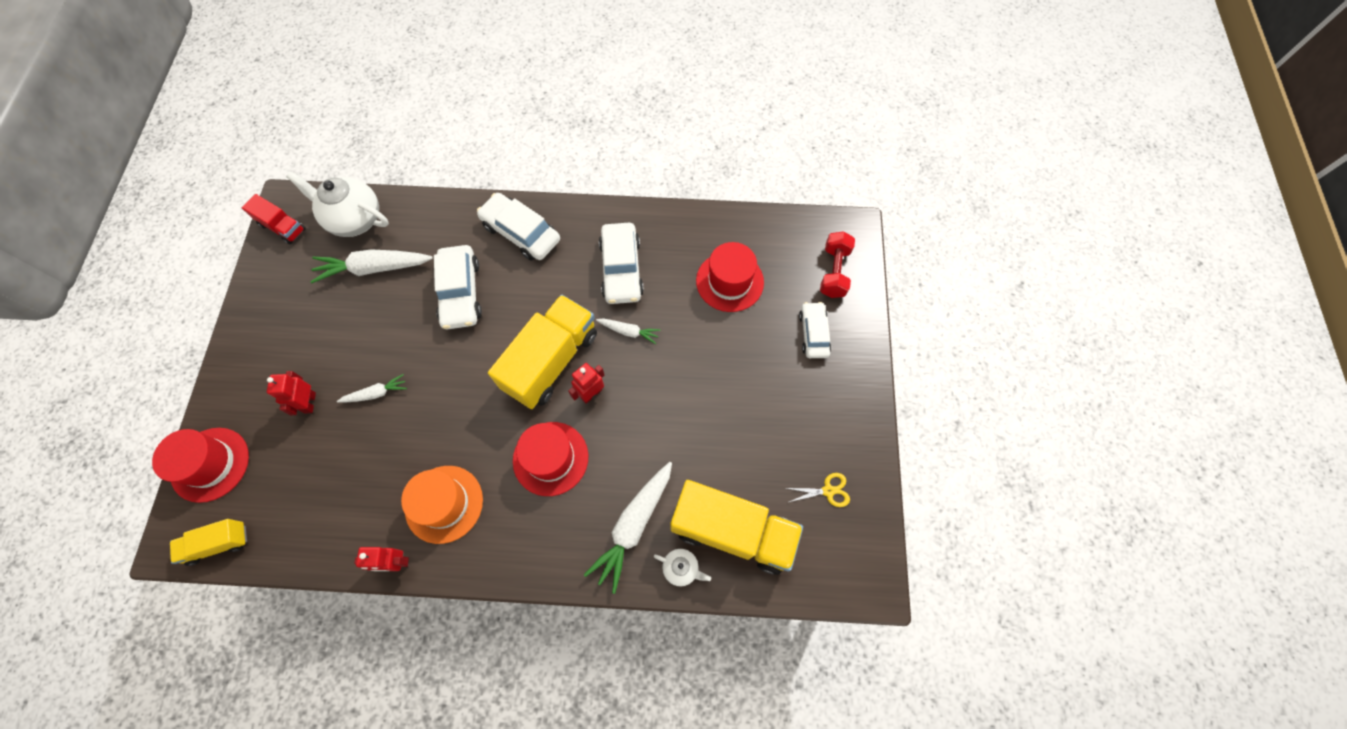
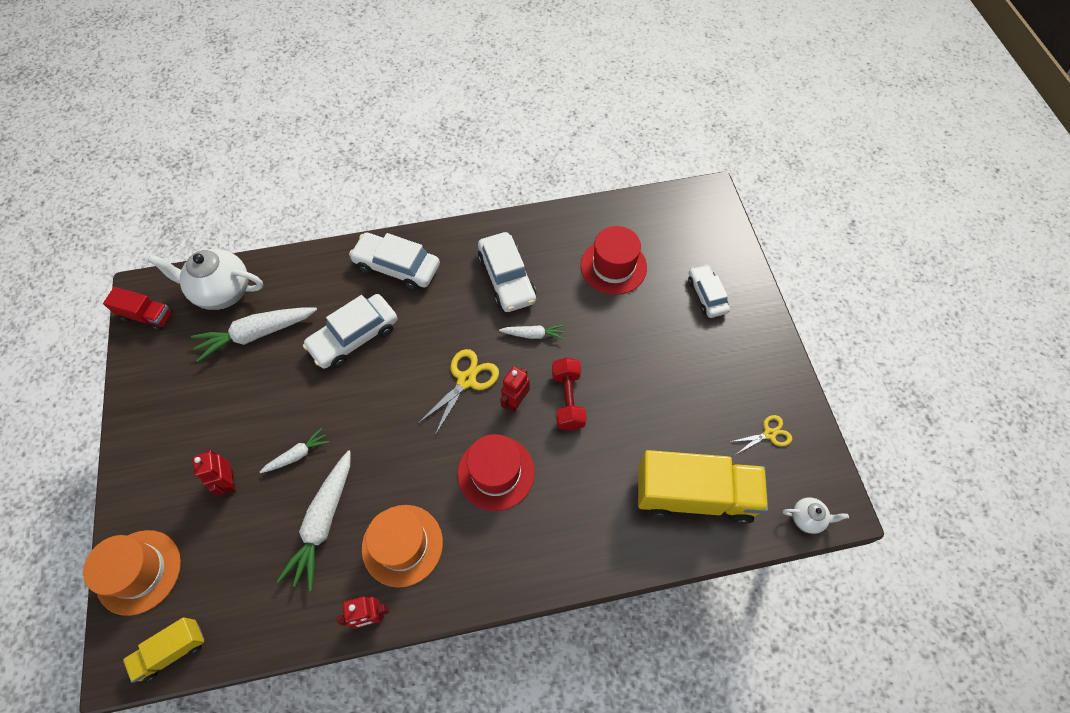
camera: 15 degrees left, 5 degrees down
(210, 464) = (138, 572): red hat -> orange hat
(460, 293) = (354, 337): white car -> white car turned 75 degrees clockwise
(551, 361) = (466, 380): yellow truck -> yellow scissors
(633, 526) = (598, 515): white carrot -> white carrot (323, 522)
(681, 568) = (657, 543): white teapot -> white teapot (807, 518)
(833, 272) = (706, 236): red dumbbell -> red dumbbell (567, 400)

